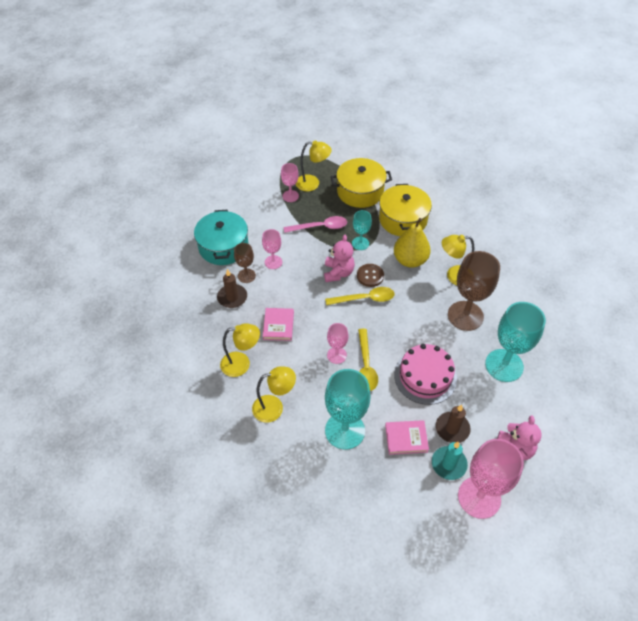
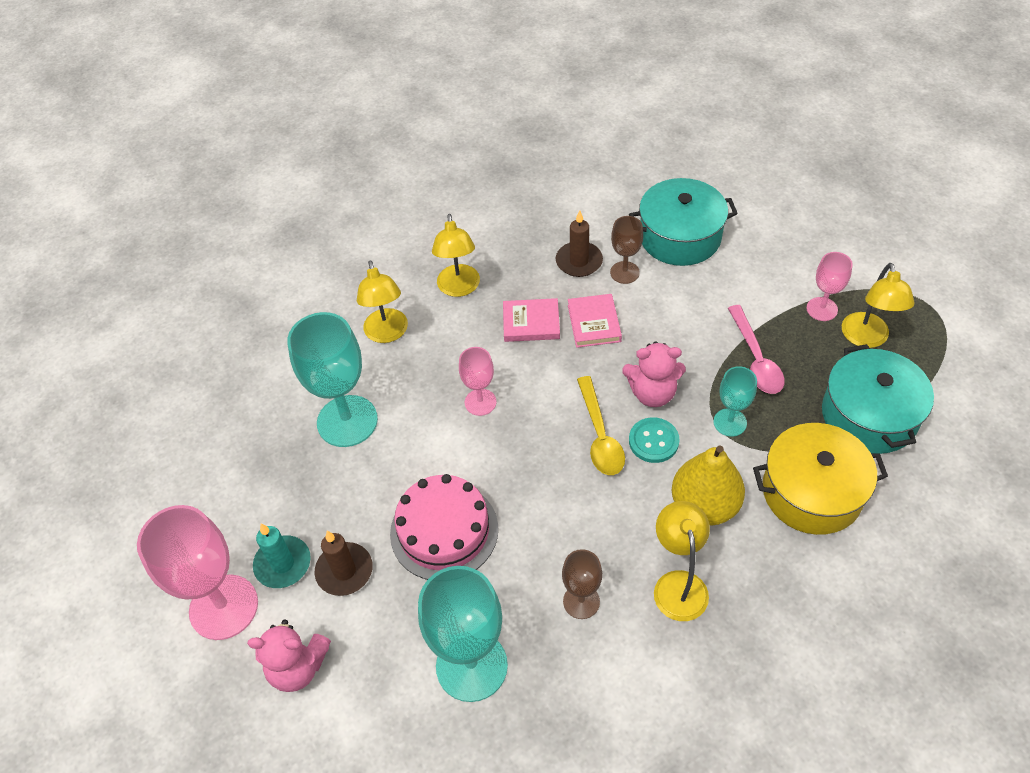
camera: 90 degrees right, 0 degrees up
(273, 262) = (659, 302): pink goblet -> none
(360, 191) = (869, 415): yellow pot -> turquoise pot
(366, 365) = (462, 443): yellow spoon -> none
(370, 276) = (653, 441): brown button -> turquoise button
(406, 438) = (330, 503): pink book -> pink book (594, 323)
(465, 316) = (581, 601): brown goblet -> brown goblet, size x0.53

